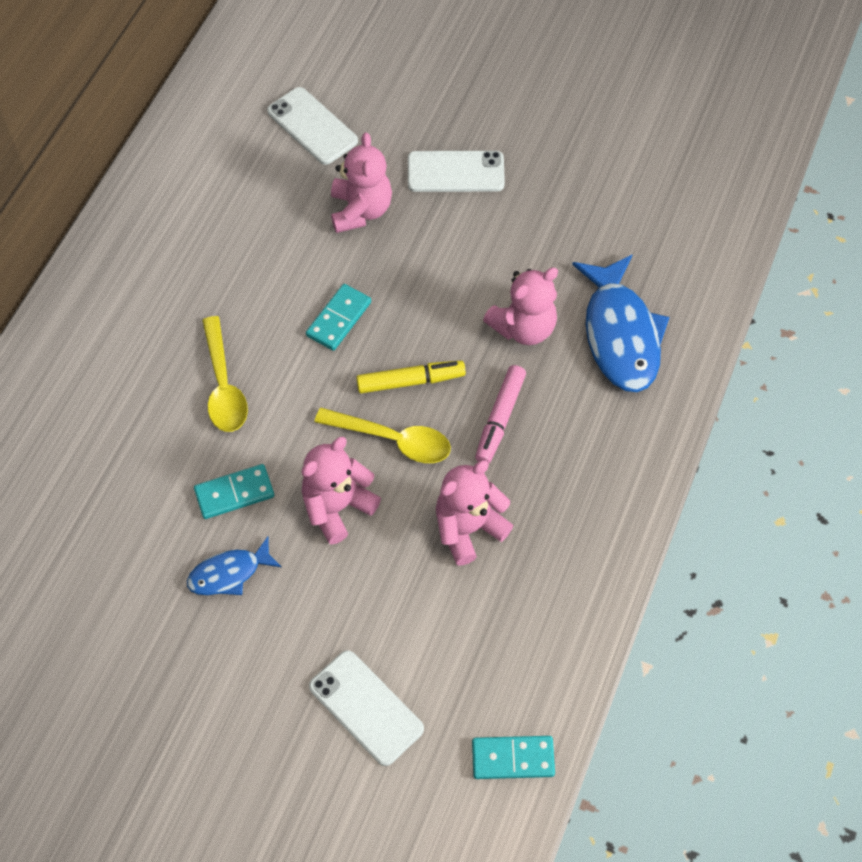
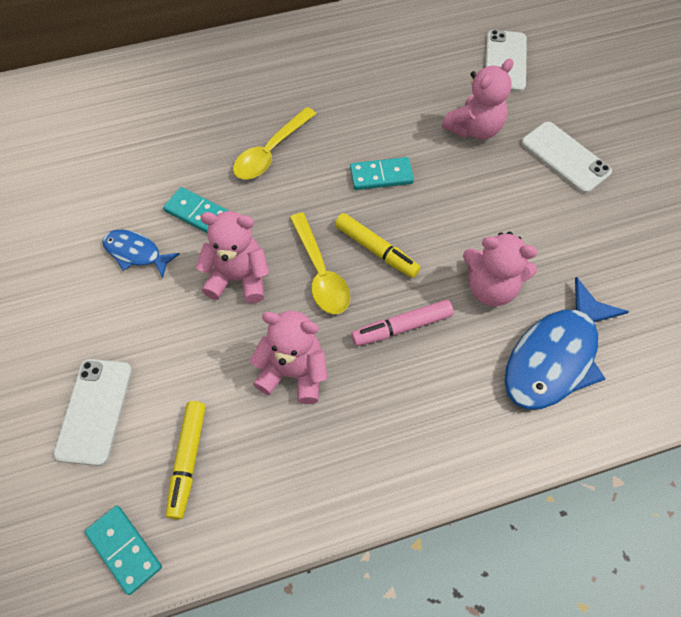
camera: 50 degrees right, 0 degrees up
(477, 662) = (187, 461): none -> yellow marker

